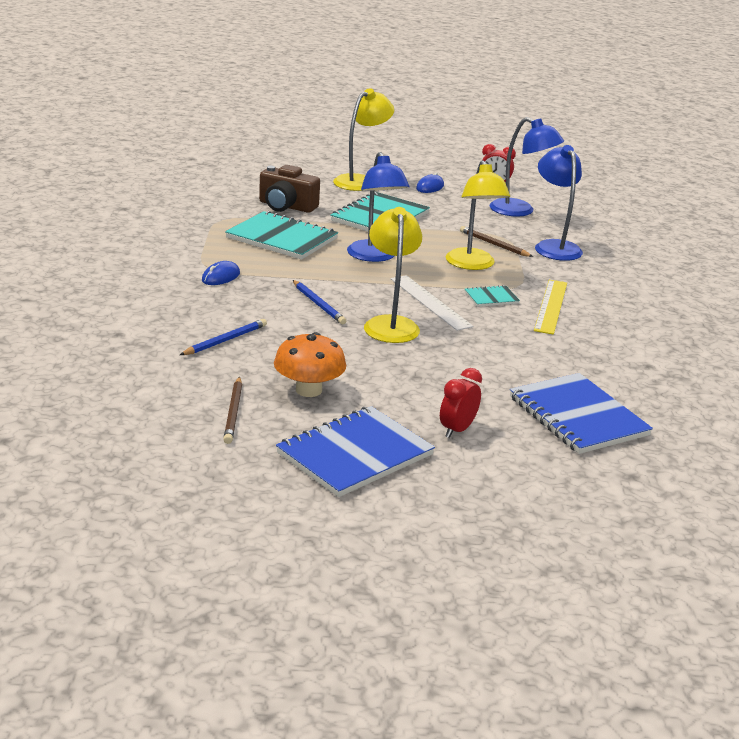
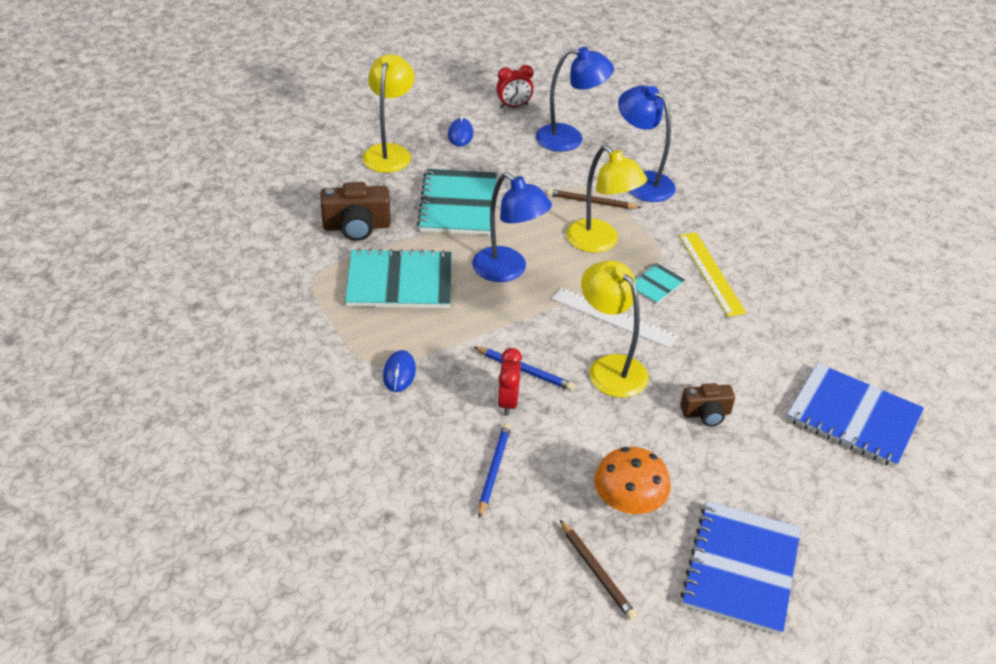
camera: 30 degrees left, 15 degrees up
(441, 371) = (706, 413): none -> brown camera
(457, 430) = (786, 488): red clock -> red clock (508, 402)

